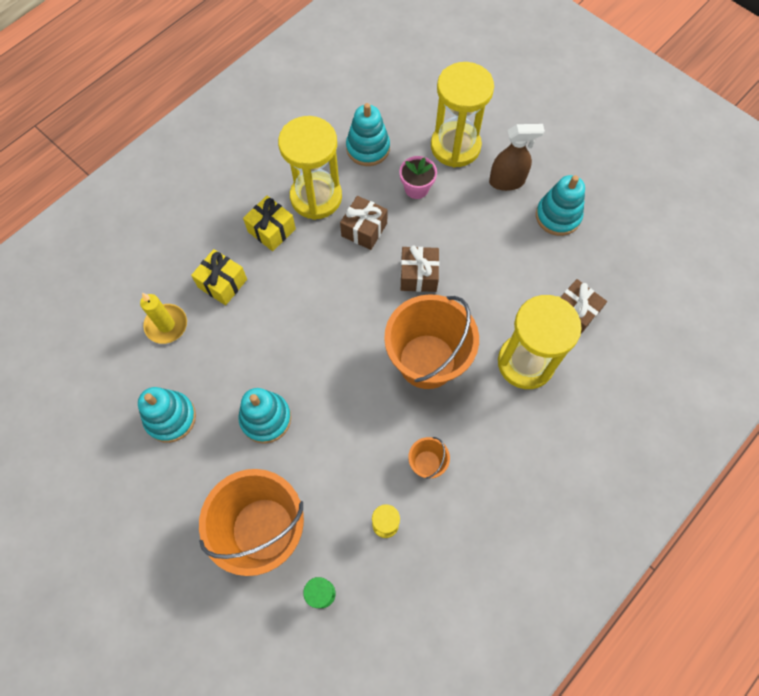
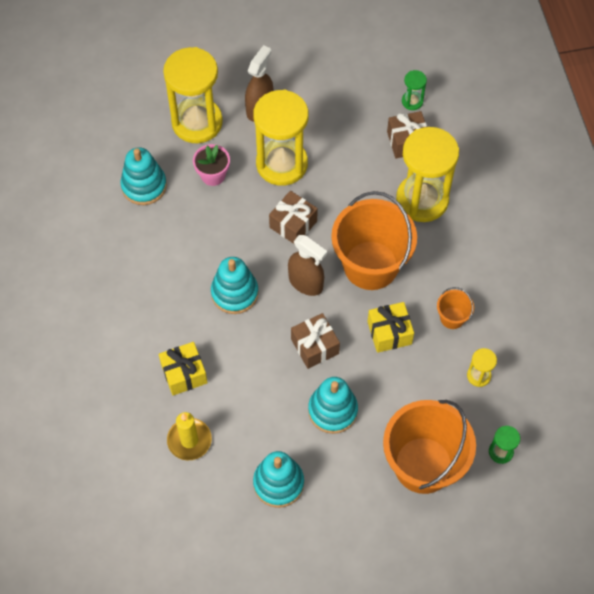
camera: 55 degrees left, 5 degrees down
(271, 230) = (163, 306): yellow gift -> yellow gift (389, 333)
(316, 197) = (159, 254): yellow hourglass -> yellow hourglass (282, 164)
(364, 229) = (220, 237): brown gift -> brown gift (314, 346)
(371, 320) = (306, 283): none -> brown spray bottle
(558, 216) = (319, 96): turquoise stacking toy -> turquoise stacking toy (234, 293)
(618, 292) = (412, 101): none -> green hourglass

